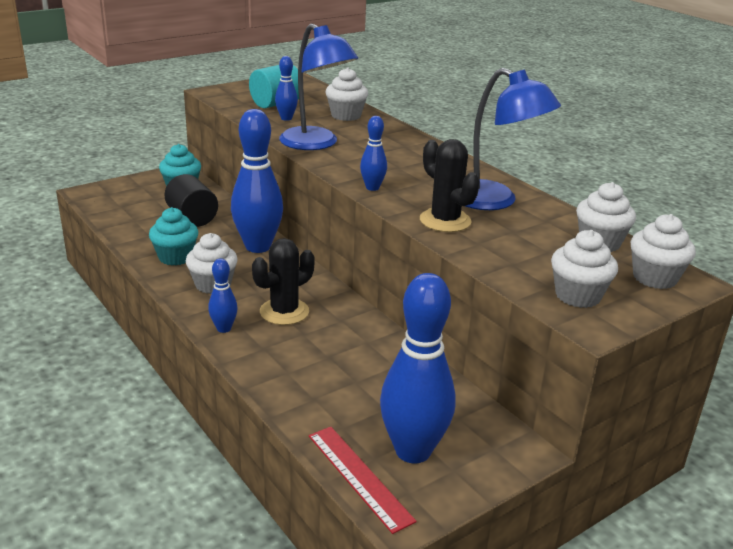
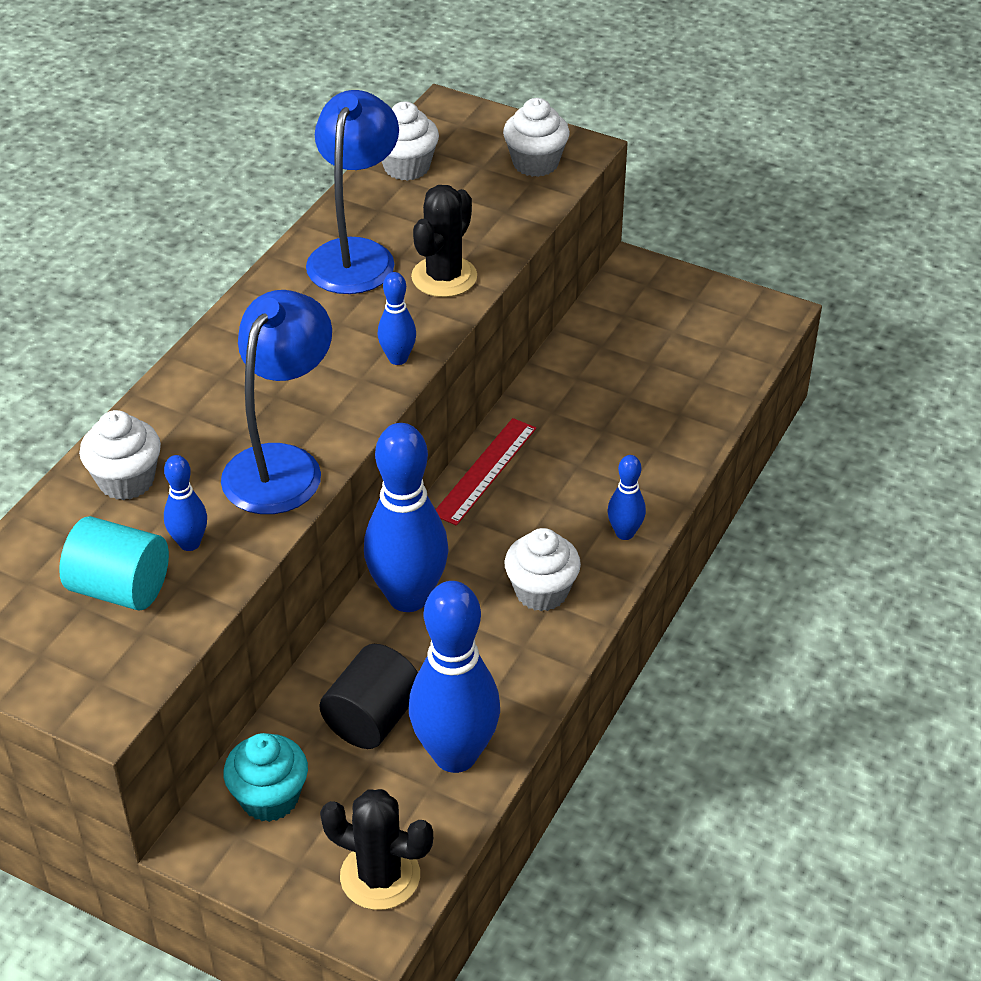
camera: 115 degrees left, 15 degrees up
(175, 257) = (503, 668): turquoise cupcake -> none
(284, 312) = (549, 499): black cactus -> black cactus (380, 876)
(359, 477) = (753, 348): red ruler -> red ruler (485, 471)
(413, 451) = (693, 328): blue bowling pin -> blue bowling pin (455, 755)
(654, 278) = (457, 127): white cupcake -> none

